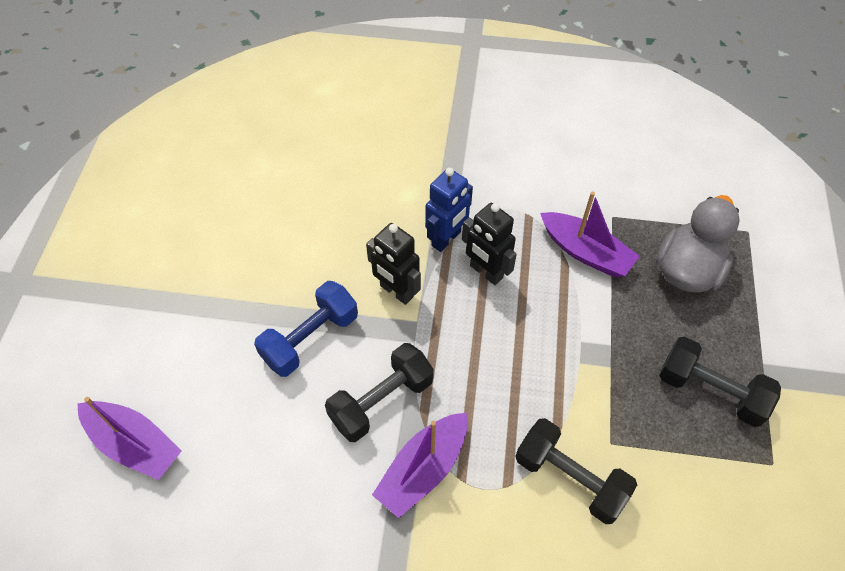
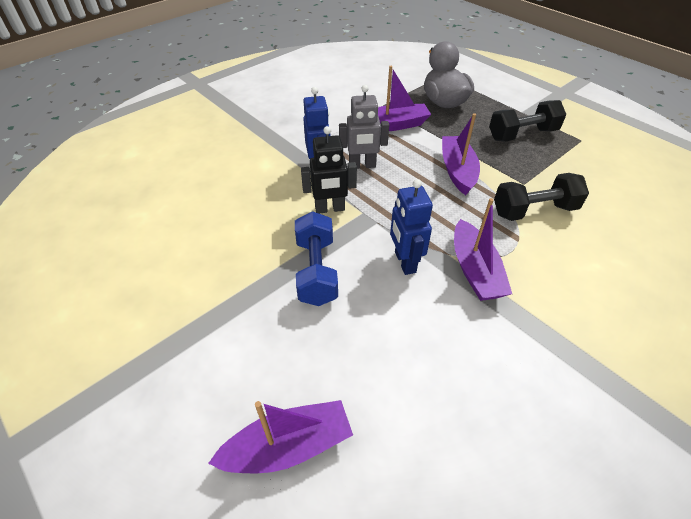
camera: 50 degrees left, 10 degrees down
(381, 401) = (404, 262): black dumbbell -> blue robot
(486, 272) = (362, 165): black robot -> grey robot
(566, 363) = (457, 171): none -> purple boat

